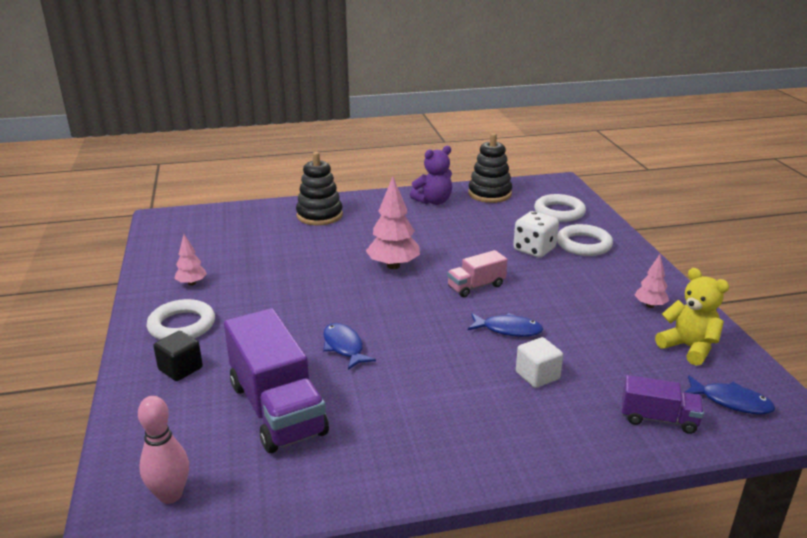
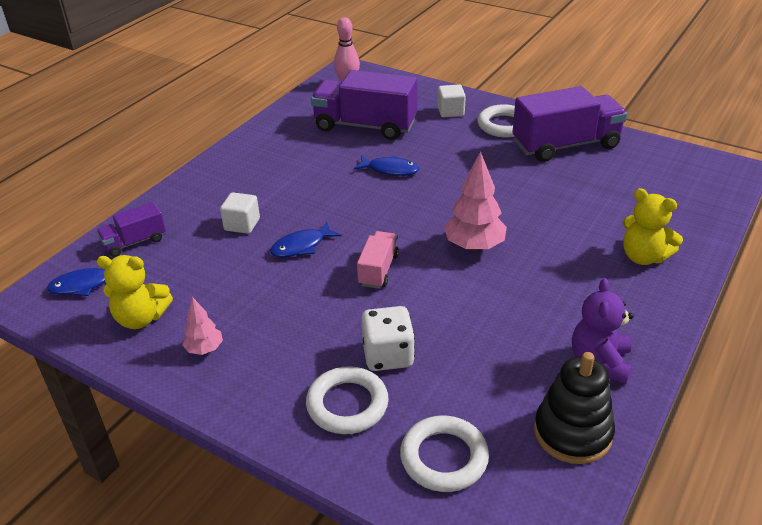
camera: 135 degrees right, 10 degrees up
(180, 369) = (450, 111): black cube -> white cube
(192, 283) = (565, 145): pink tree -> purple truck
(319, 215) = (643, 257): black stacking toy -> yellow teddy bear

